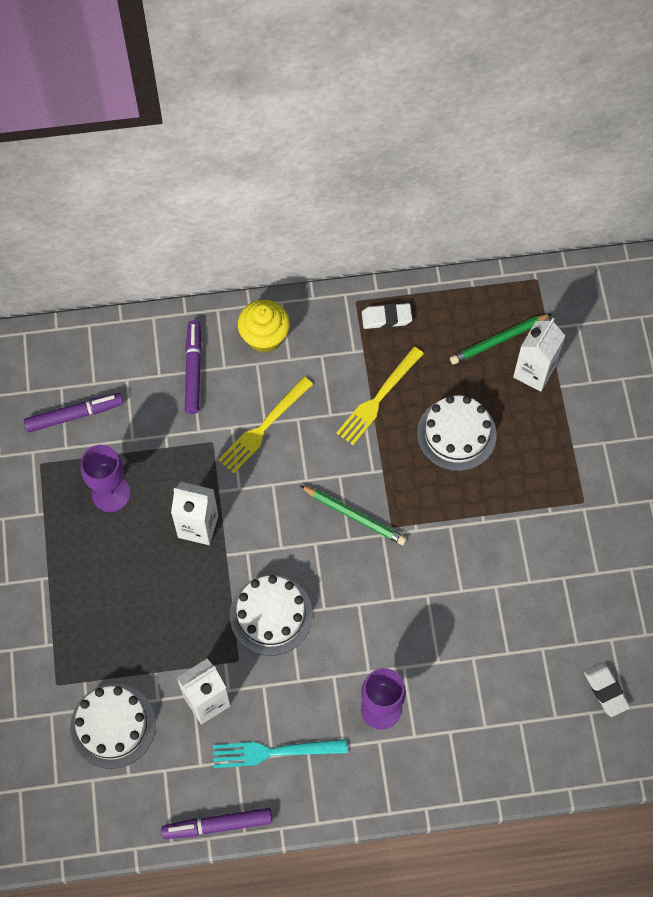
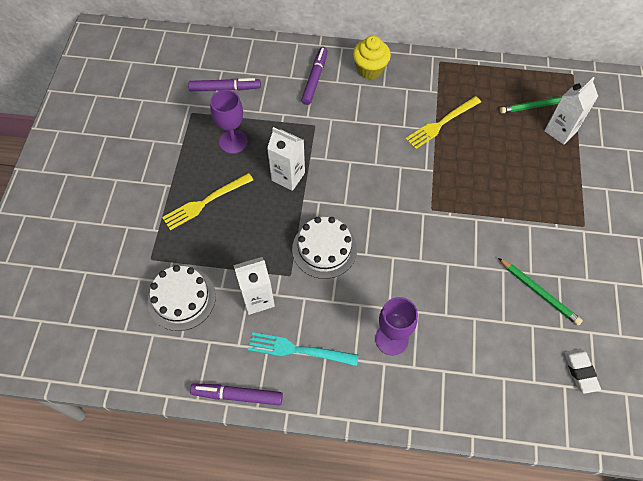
camera: 15 degrees right, 5 degrees down
(263, 427) = (354, 124): yellow fork -> yellow fork (205, 202)
(355, 516) = (405, 196): green pencil -> green pencil (539, 292)
(386, 318) = (459, 75): white eraser -> none
(456, 434) = (494, 158): white cake -> none

